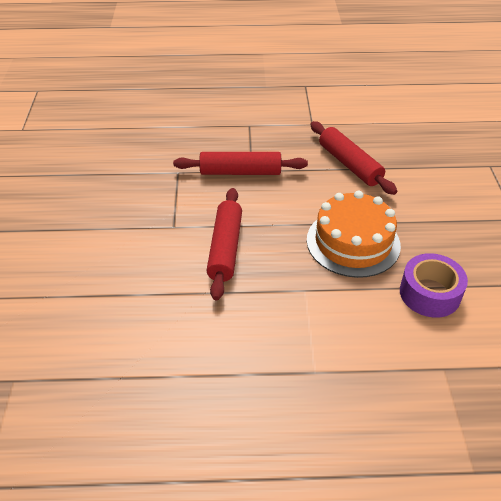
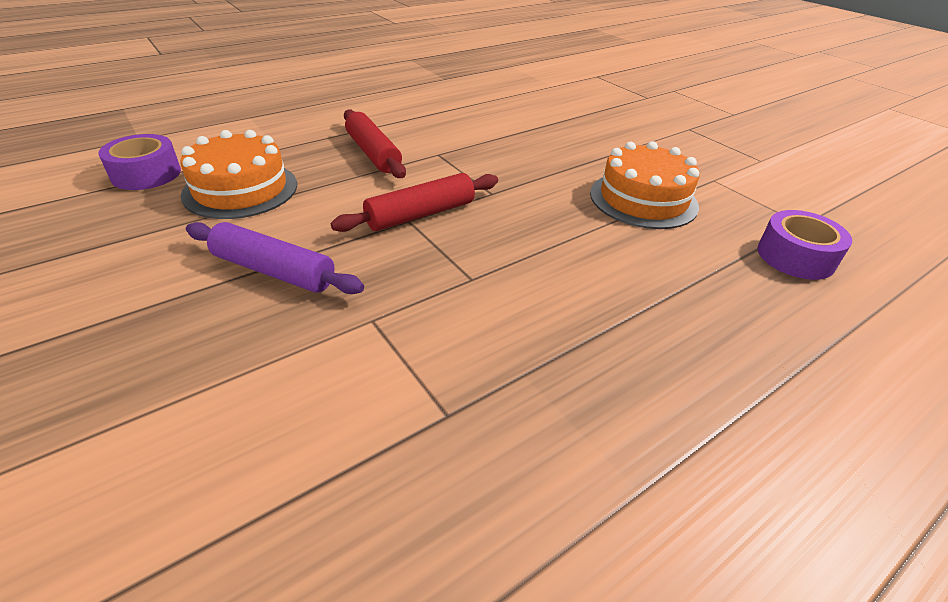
camera: 145 degrees right, 5 degrees down
(79, 80) = (795, 257): none -> purple tape
(92, 133) = (643, 199): none -> orange cake
(350, 164) = (273, 271): red rolling pin -> purple rolling pin

